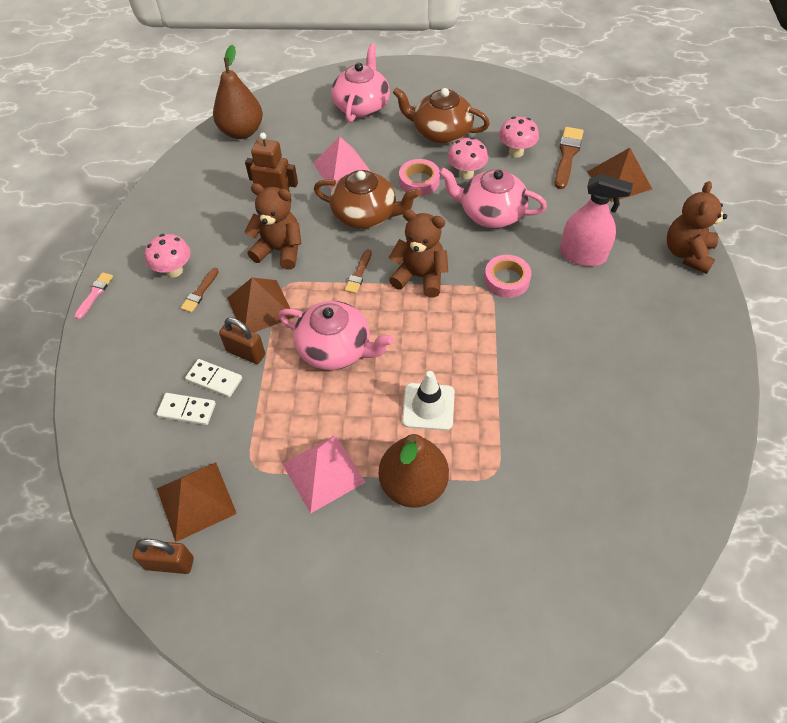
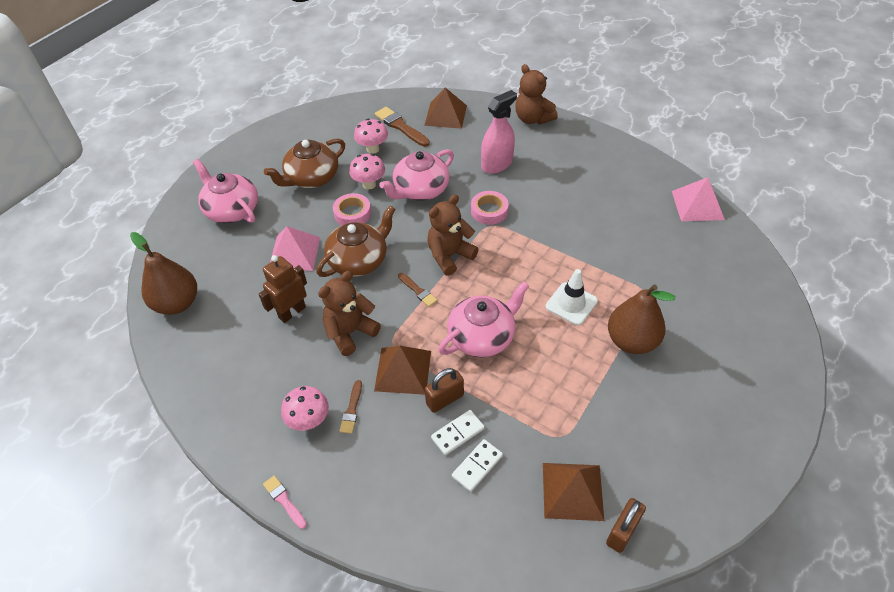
camera: 60 degrees left, 5 degrees down
(200, 292) = (352, 409): brown brush -> brown brush turned 45 degrees clockwise
(323, 472) = (592, 391): pink pyramid -> pink pyramid (697, 205)

